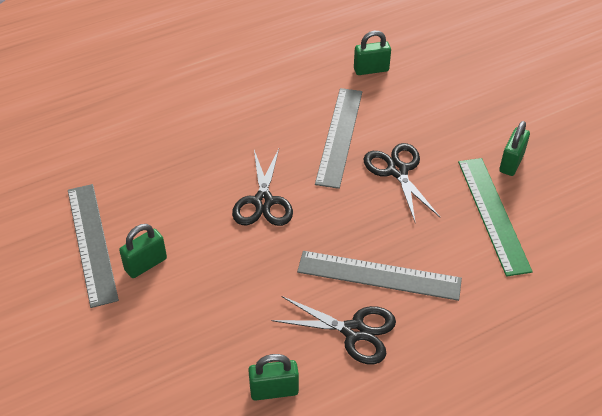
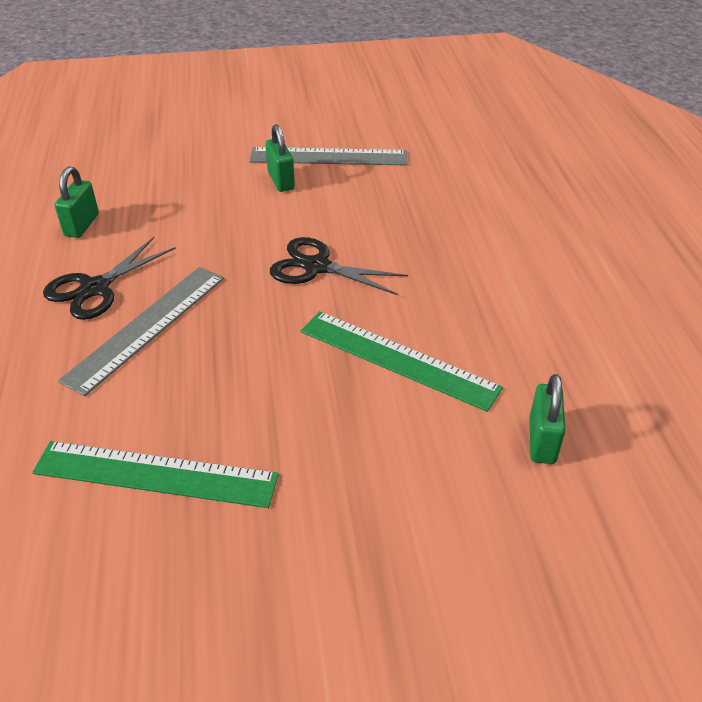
camera: 110 degrees right, 5 degrees down
(340, 136) = (397, 359): grey ruler -> green ruler
(397, 171) = (299, 398): black scissors -> none
(511, 163) = (237, 547): green padlock -> none

